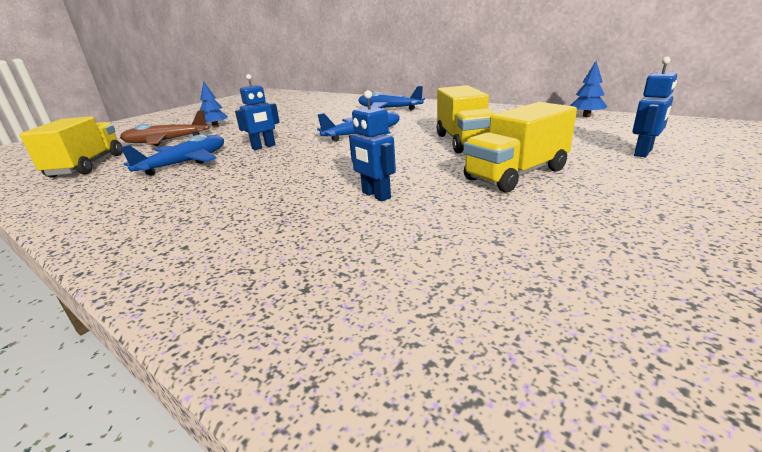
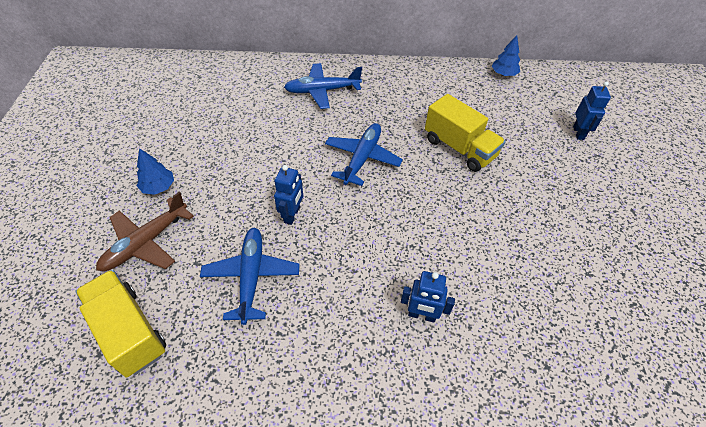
camera: 40 degrees left, 25 degrees up
(376, 195) = (481, 255): blue robot -> blue robot (422, 315)
(516, 174) = (536, 190): yellow truck -> none

